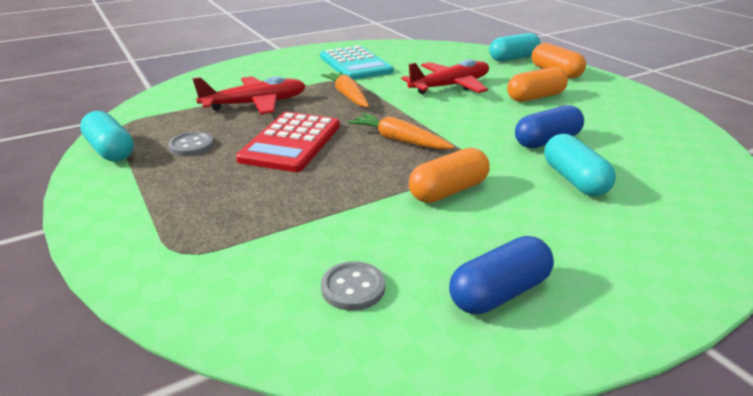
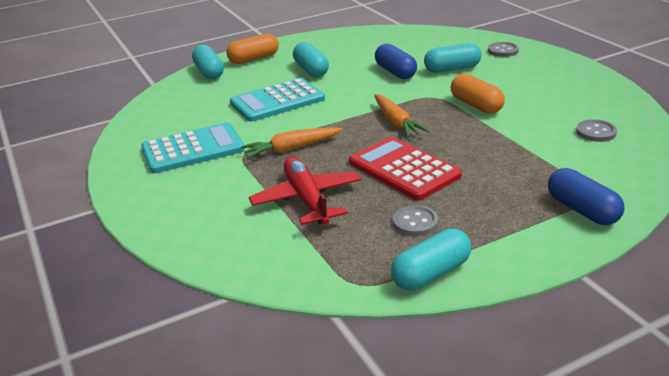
camera: 85 degrees left, 0 degrees up
(291, 142) = (404, 169): red calculator -> red calculator turned 150 degrees counterclockwise
(399, 140) = (396, 122): orange carrot -> orange carrot turned 60 degrees counterclockwise
(450, 86) = (277, 101): red plane -> turquoise calculator
(499, 292) = (579, 95): blue capsule -> blue capsule (582, 210)
(535, 97) = (311, 70): orange capsule -> turquoise capsule
(680, 230) = (503, 51): none -> grey button

